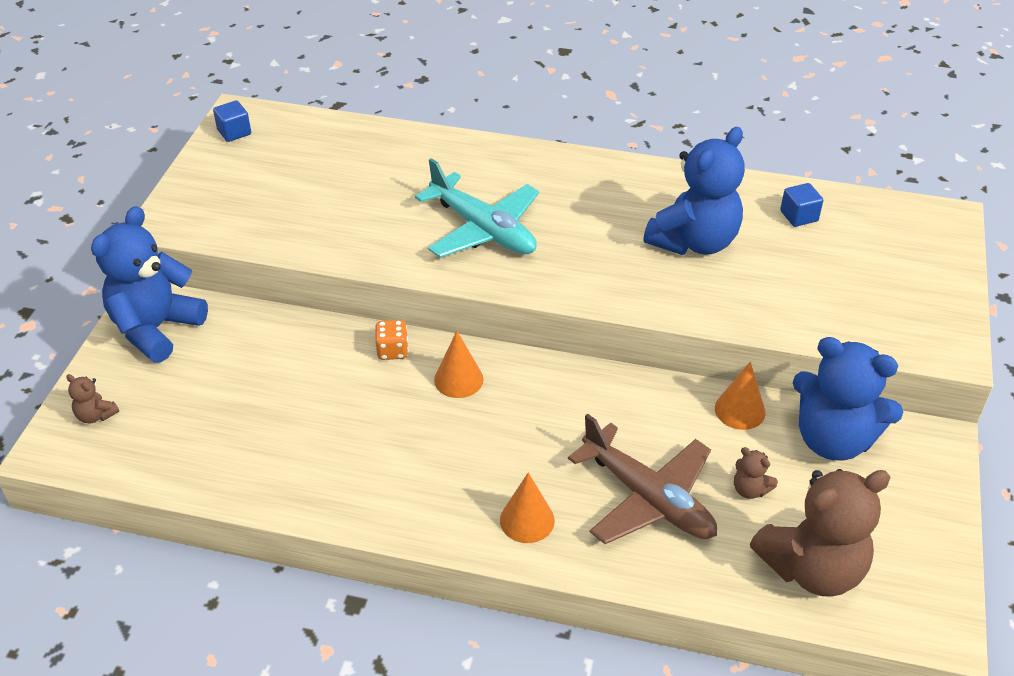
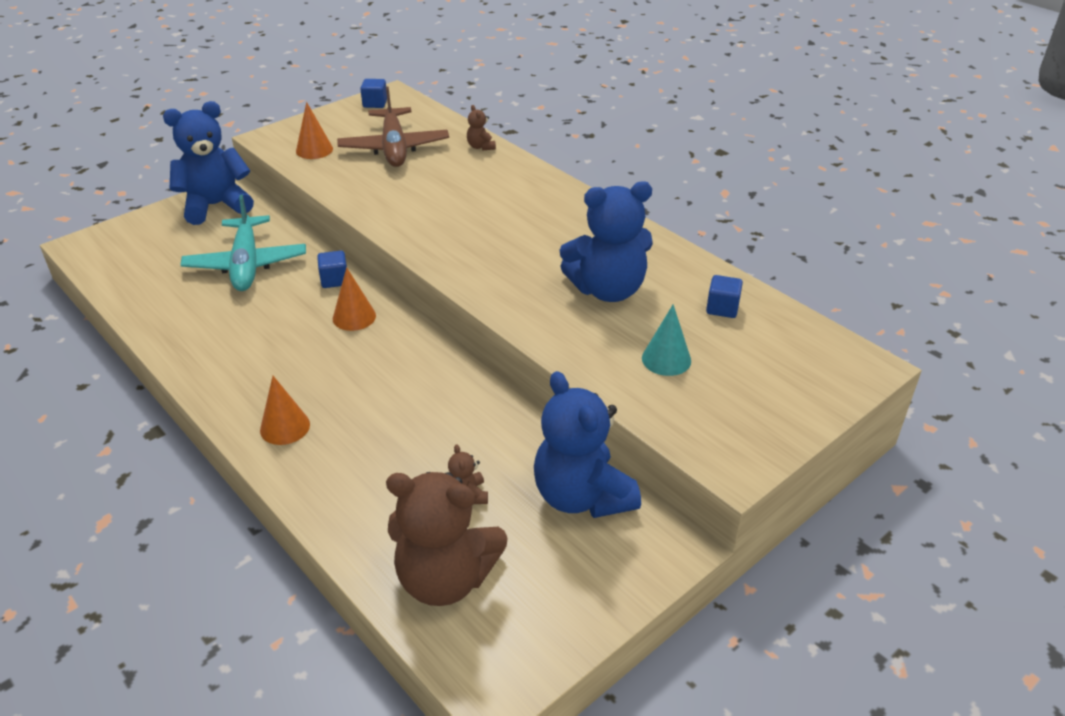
camera: 35 degrees right, 5 degrees down
(96, 415) = (125, 238): brown teddy bear -> brown teddy bear (481, 147)
(392, 351) = (334, 280): orange dice -> blue cube
(483, 230) = (459, 219): turquoise plane -> turquoise plane (246, 264)
(648, 498) = (384, 459): brown plane -> brown plane (394, 148)
(740, 410) = (531, 436): orange cone -> orange cone (314, 150)
(808, 284) = (666, 359): none -> turquoise cone

